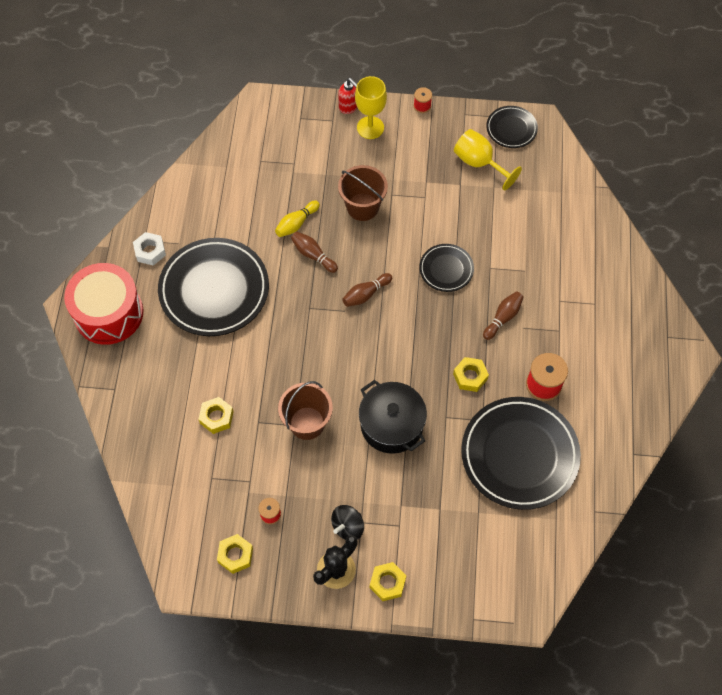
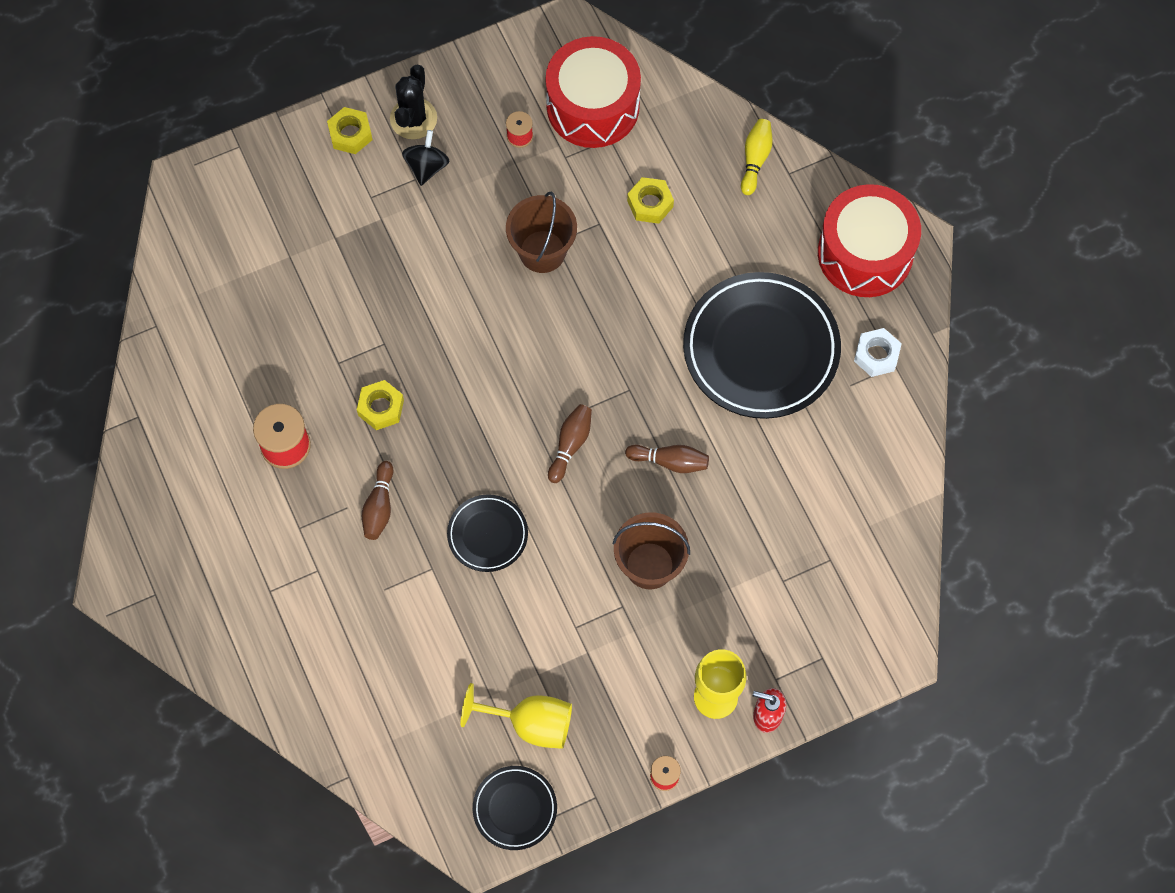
camera: 150 degrees right, 5 degrees up
(206, 508) = (593, 106): none -> red drum
(235, 555) = (530, 78): yellow nut -> none
(296, 223) = (720, 494): yellow bowling pin -> yellow bowling pin (755, 159)
(391, 424) = (443, 301): black pot -> none
(519, 455) = (273, 344): black plate -> none

